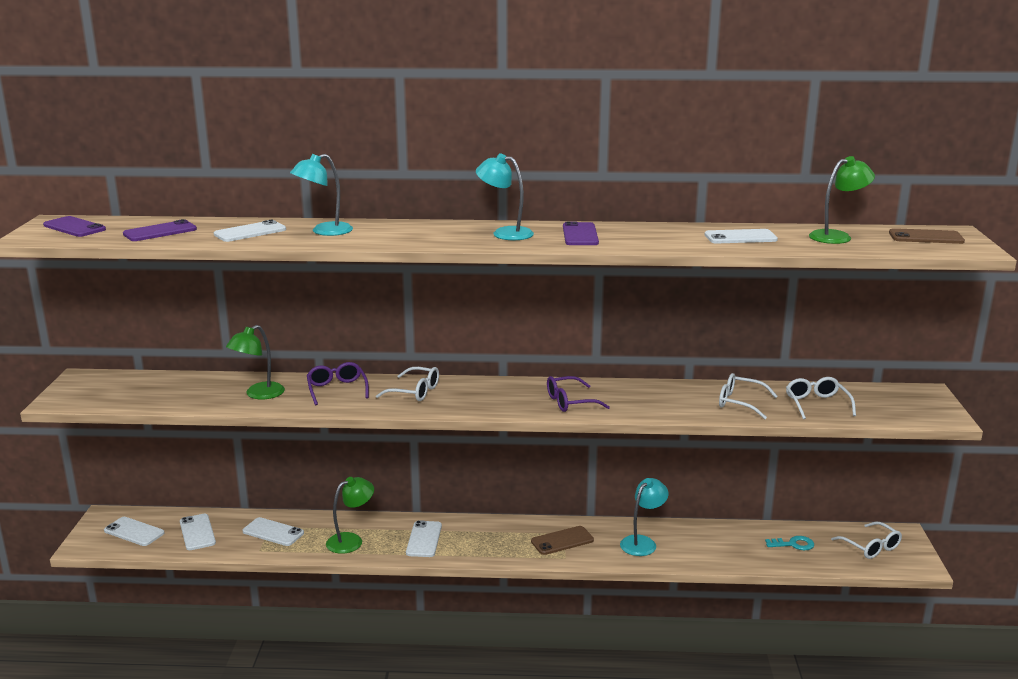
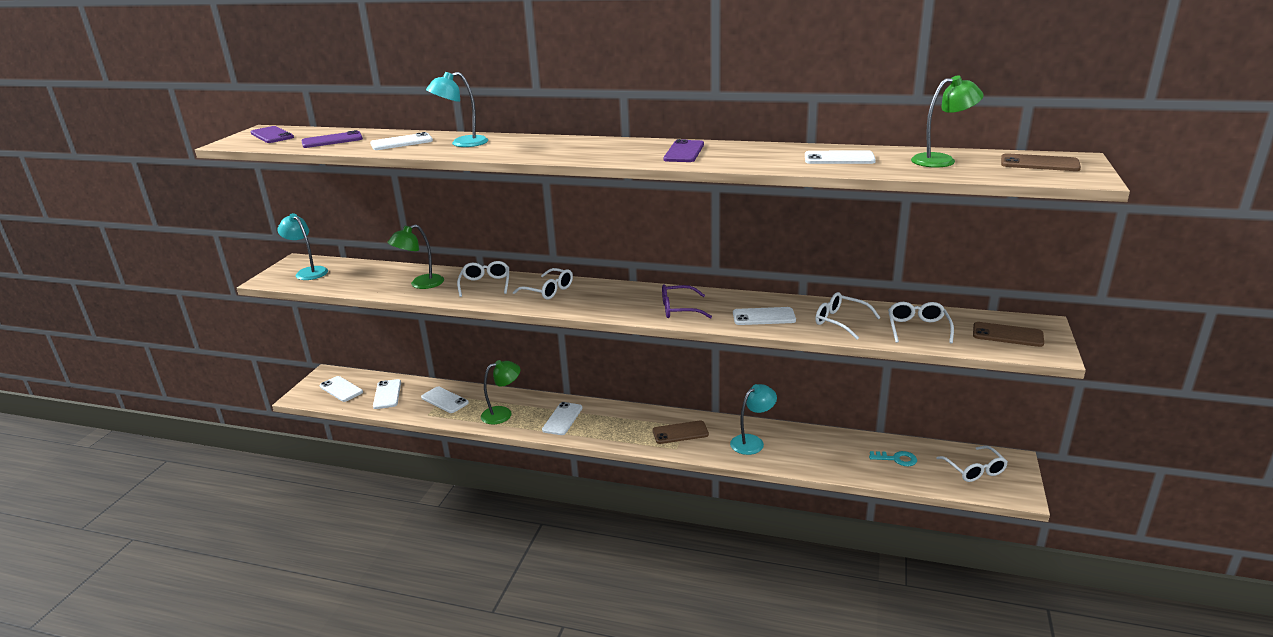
camera: 15 degrees right, 5 degrees up
(337, 389) = (485, 284): purple glasses -> white glasses
(505, 233) = (616, 149): turquoise lamp -> turquoise lamp (308, 272)
(662, 403) = (764, 317): none -> white phone
(901, 404) = (1007, 335): none -> brown phone

